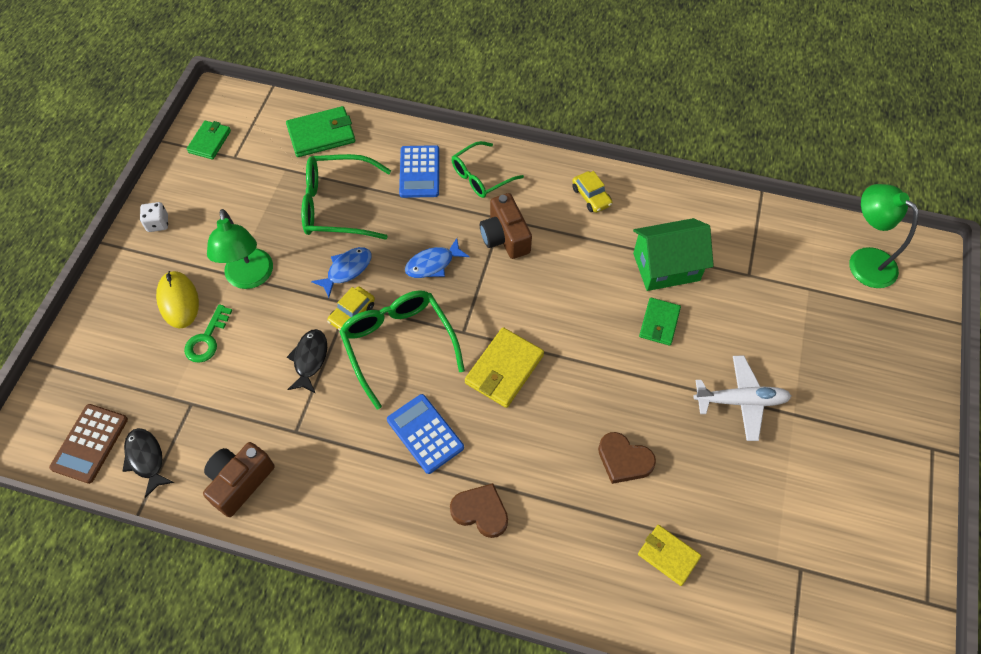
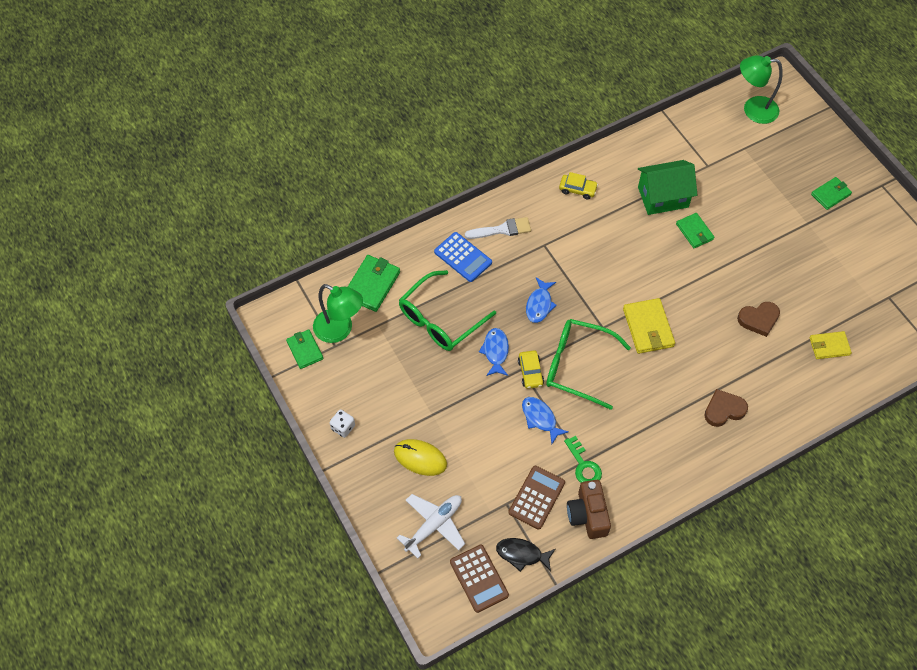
camera: 45 degrees left, 0 degrees up
(207, 339) = (467, 462): green key -> green key (584, 465)
(220, 423) = (536, 497): none -> brown calculator
(250, 278) = (445, 406): green lamp -> green lamp (340, 330)
(310, 359) = (540, 418): black fish -> blue fish
(425, 434) = (650, 398): blue calculator -> none
(481, 176) = (502, 229): green glasses -> white brush
(505, 237) = (559, 254): brown camera -> none
(666, 267) = (663, 197): green house -> green house turned 45 degrees clockwise
(741, 401) = (777, 238): white plane -> white plane (434, 525)
(856, 408) = (830, 194): none -> green wallet

